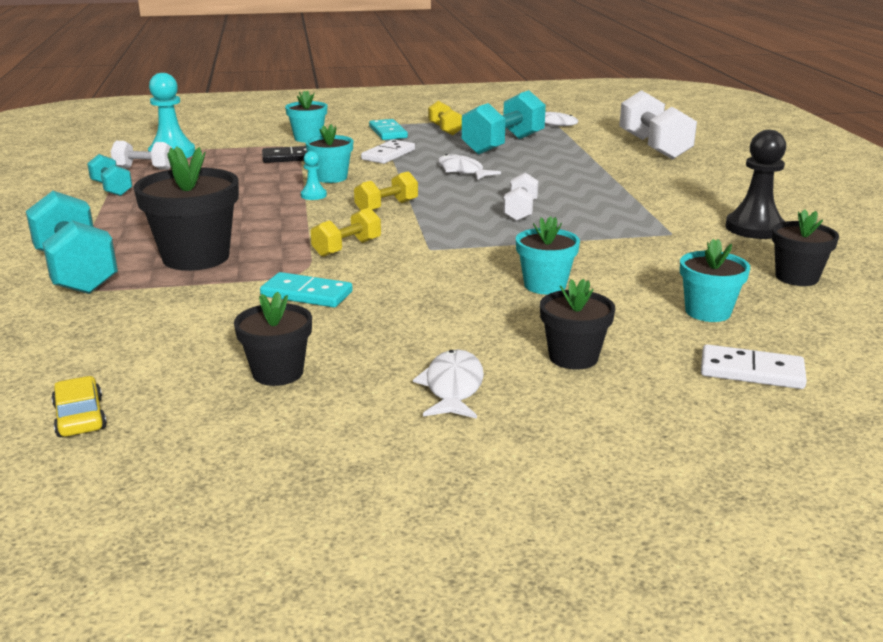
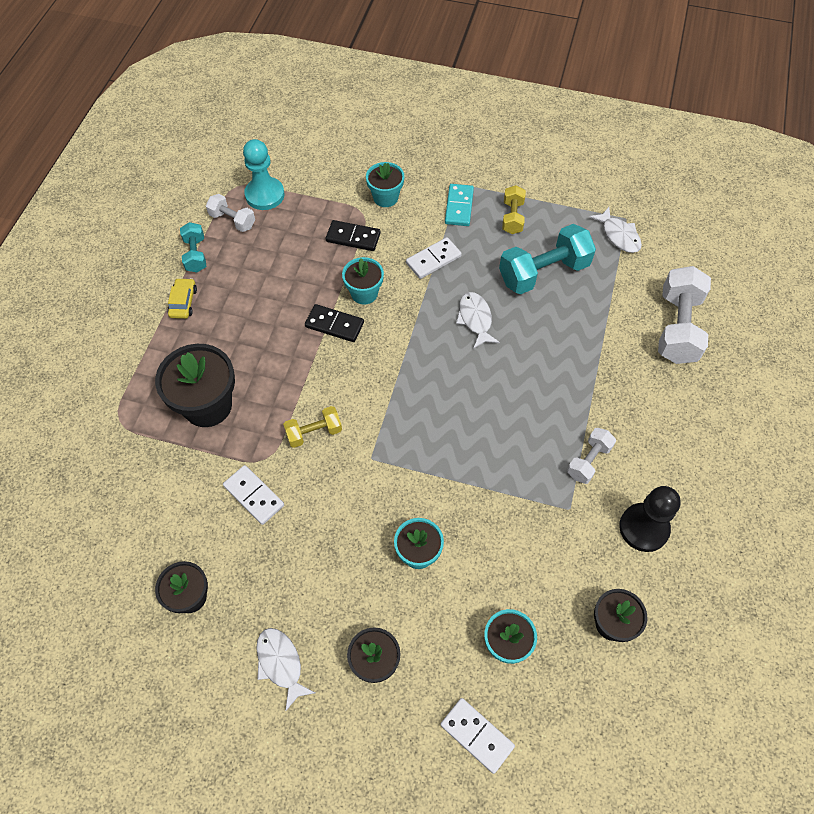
camera: 25 degrees right, 35 degrees up
(76, 272) = (126, 397): turquoise dumbbell -> none
(80, 417) = (67, 598): yellow car -> yellow car (183, 302)
(306, 294) = (254, 496): turquoise domino -> white domino
(313, 195) = (334, 324): turquoise pawn -> black domino
(386, 207) = (378, 369): yellow dumbbell -> none
(453, 387) = (281, 664): white fish -> white fish turned 60 degrees counterclockwise
(520, 211) = (475, 419): white dumbbell -> white dumbbell (588, 461)

